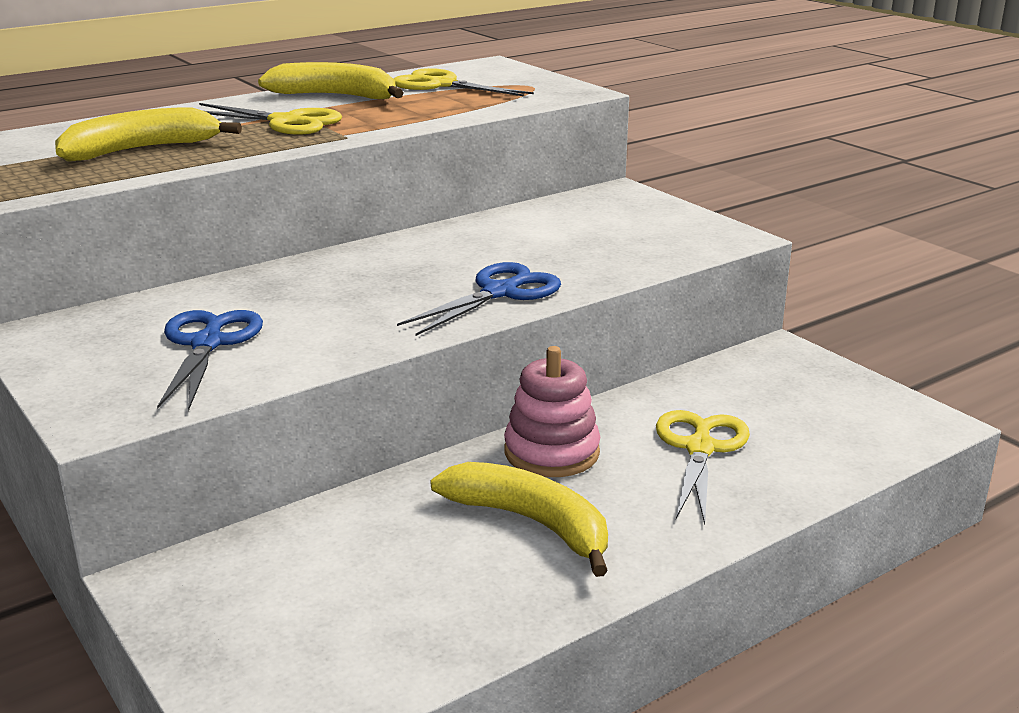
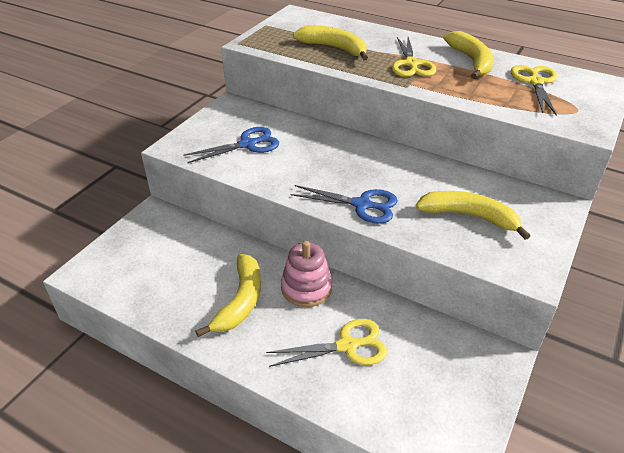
camera: 65 degrees right, 15 degrees up
(595, 238) = (469, 216): none -> yellow banana

